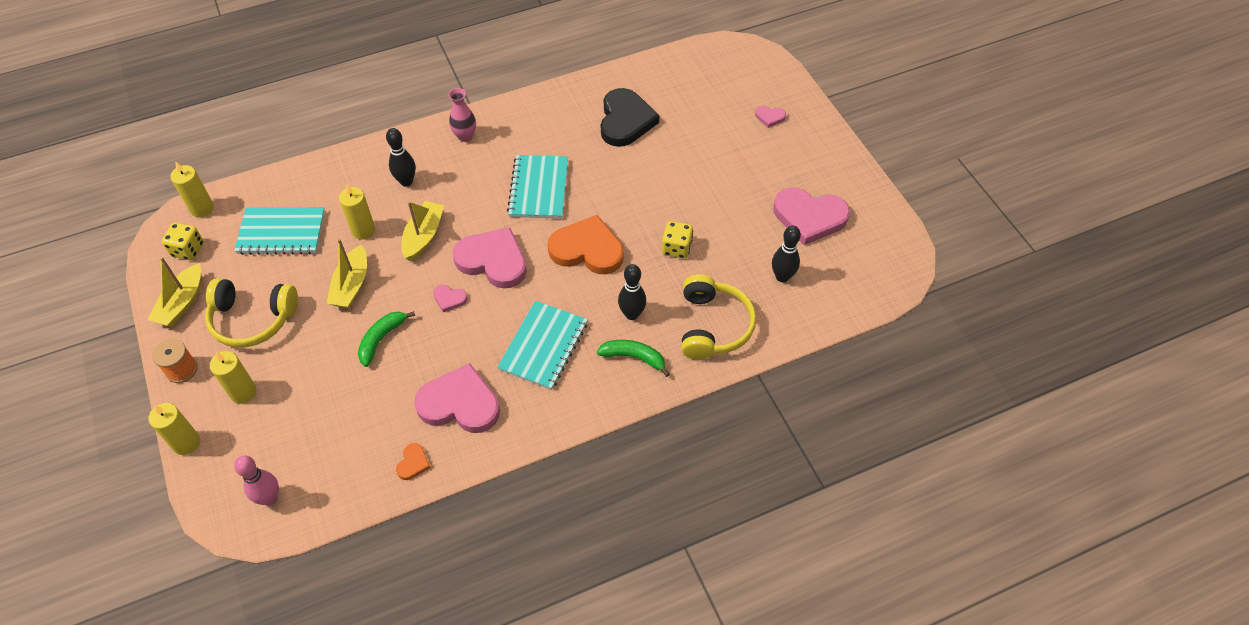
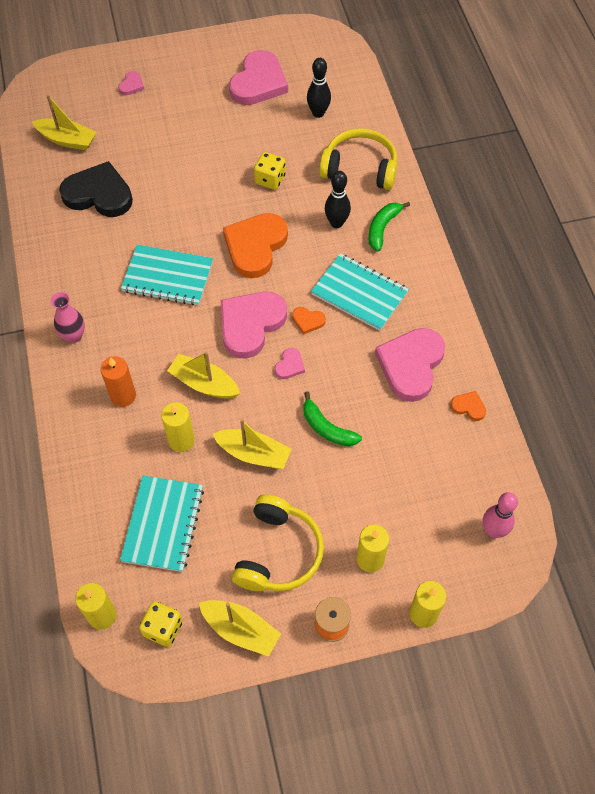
camera: 80 degrees left, 5 degrees up
(406, 181) = (123, 396): black bowling pin -> orange candle
(503, 306) = (308, 321): none -> orange heart
(685, 85) = (67, 140): none -> yellow boat

